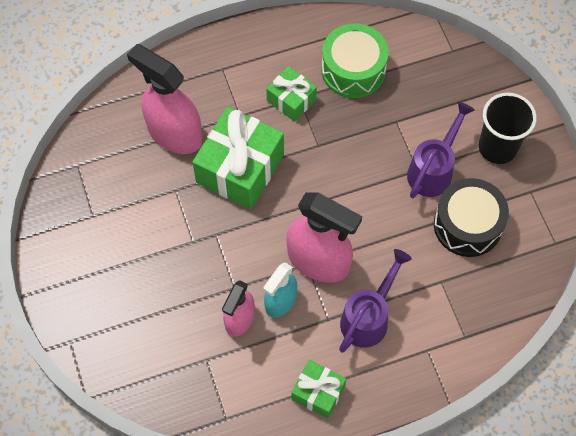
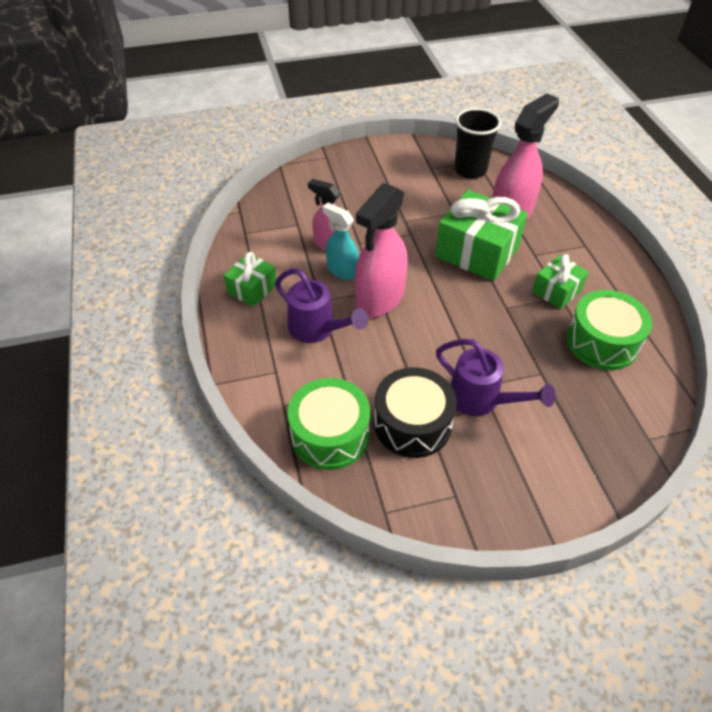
camera: 95 degrees right, 15 degrees down
(490, 292) = (330, 434): none -> green drum
(497, 147) = (515, 468): black cup -> black cup (470, 170)

